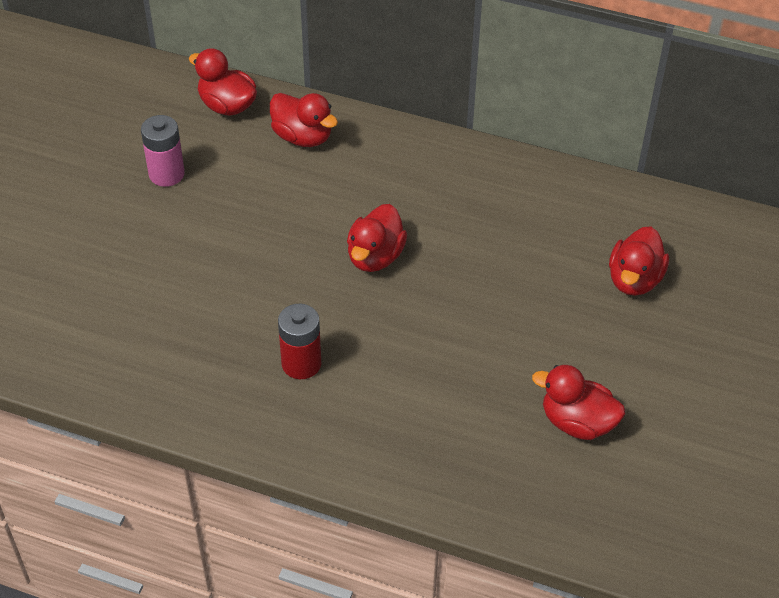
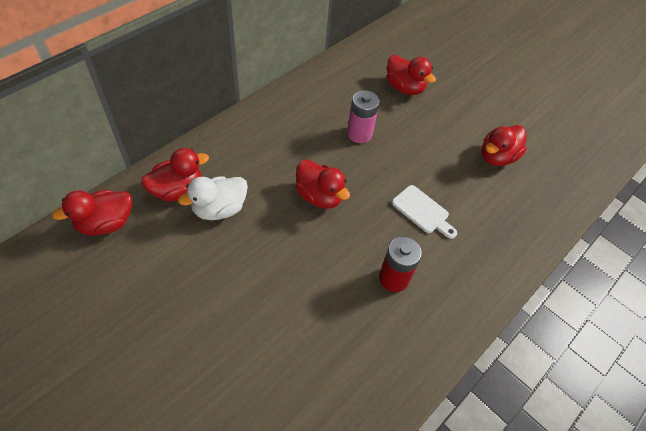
camera: 70 degrees left, 5 degrees up
(166, 174) = (149, 295): pink battery -> pink battery (359, 134)
(300, 180) = (219, 209): none -> white duck
(419, 363) = (422, 211): none -> white cutting board

